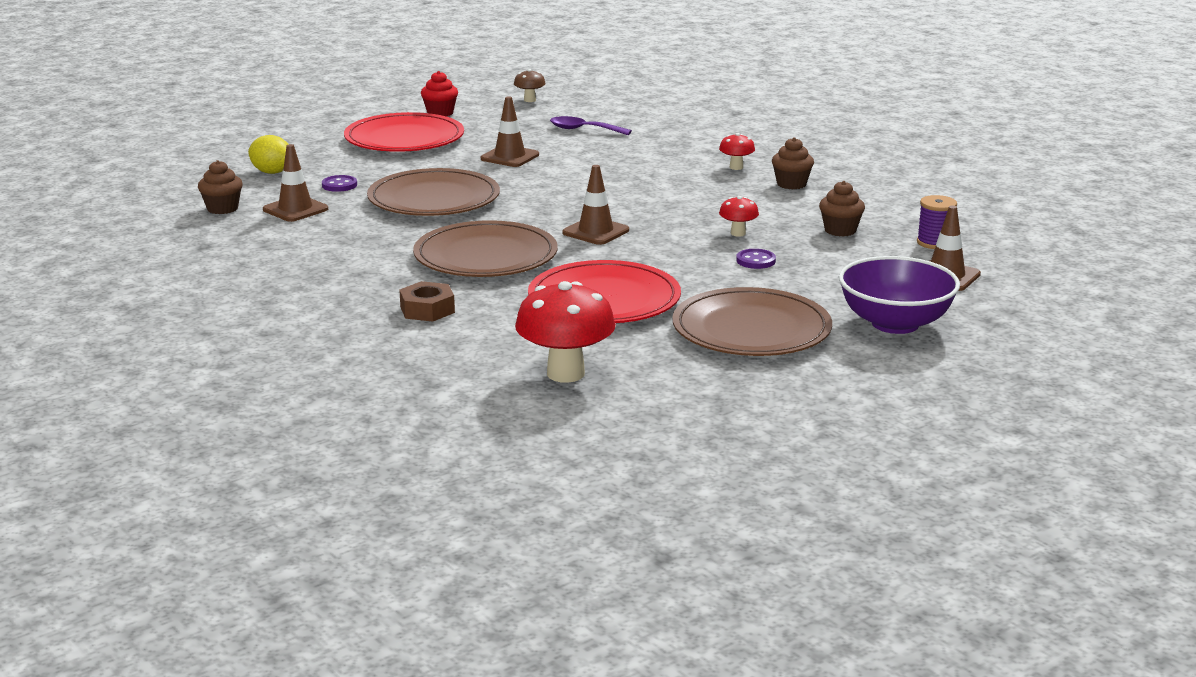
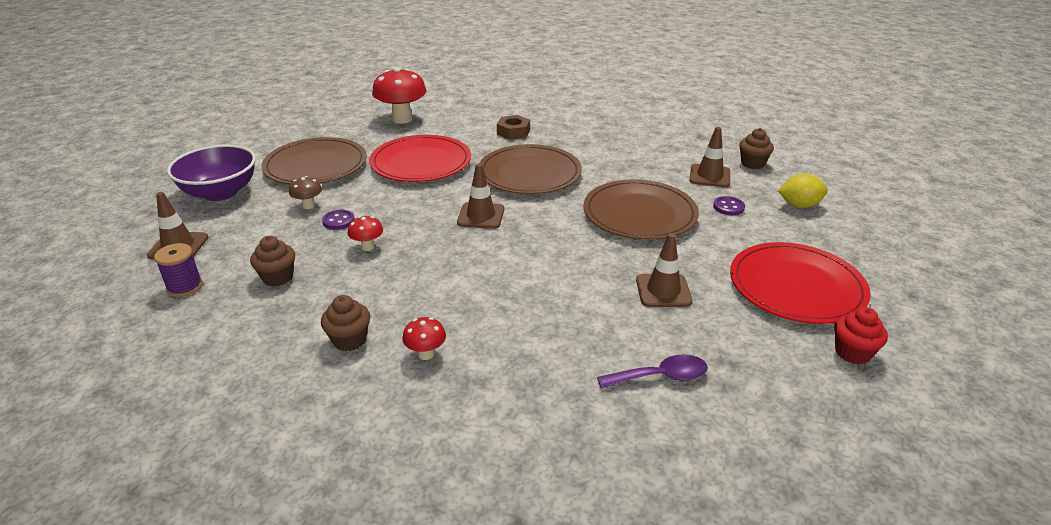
camera: 150 degrees right, 10 degrees up
(529, 100) = (818, 436): brown mushroom -> brown mushroom (308, 206)

